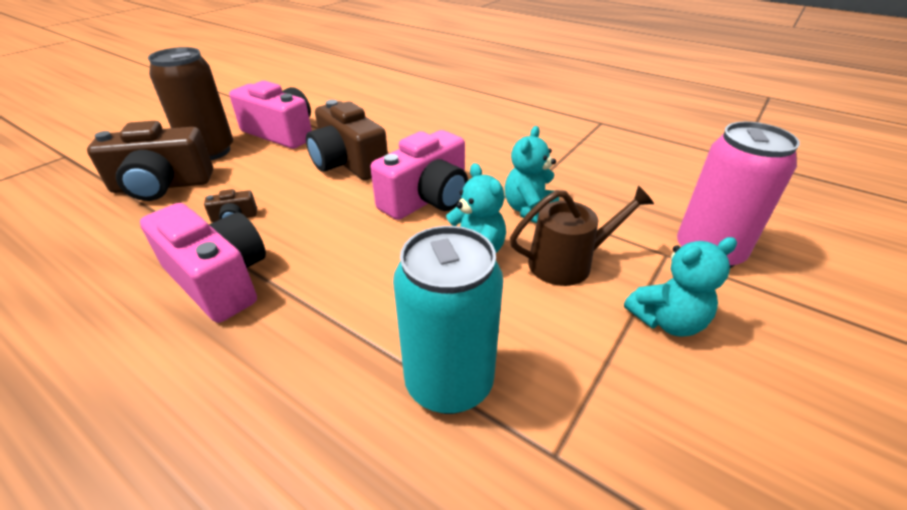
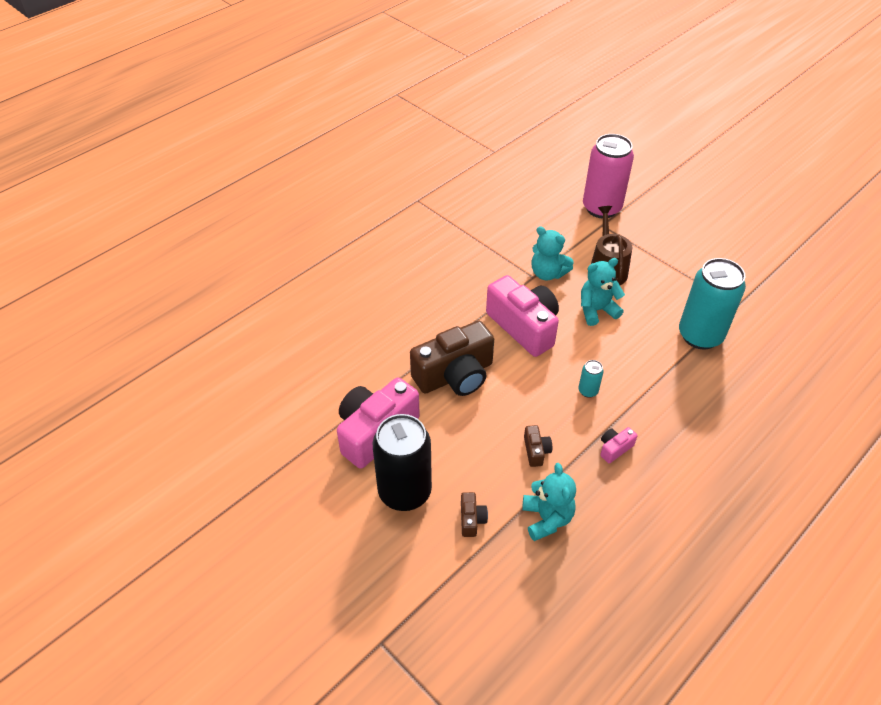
camera: 80 degrees left, 10 degrees up
(162, 186) = (471, 519): brown camera -> brown camera, size x0.42
(210, 151) = (404, 492): brown can -> black can
(219, 280) = (614, 448): pink camera -> pink camera, size x0.42
(321, 253) = (588, 391): none -> turquoise can
(667, 321) = (657, 244): turquoise teddy bear -> turquoise teddy bear (547, 518)

